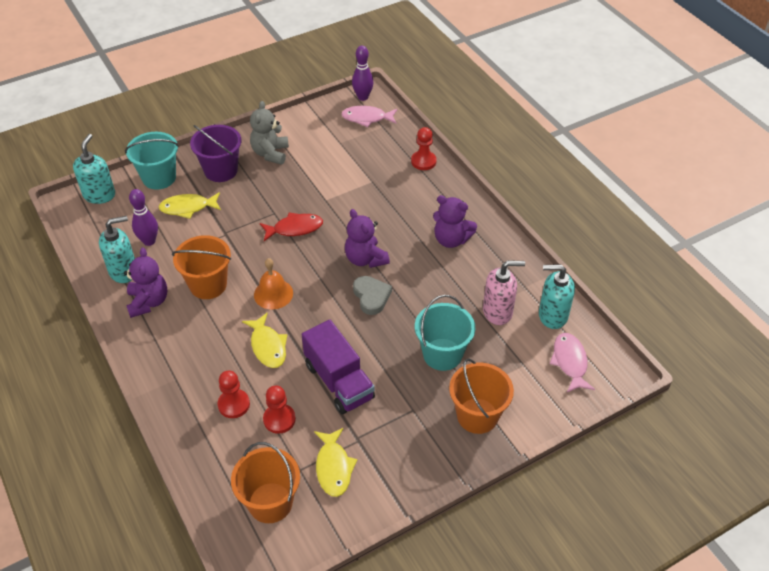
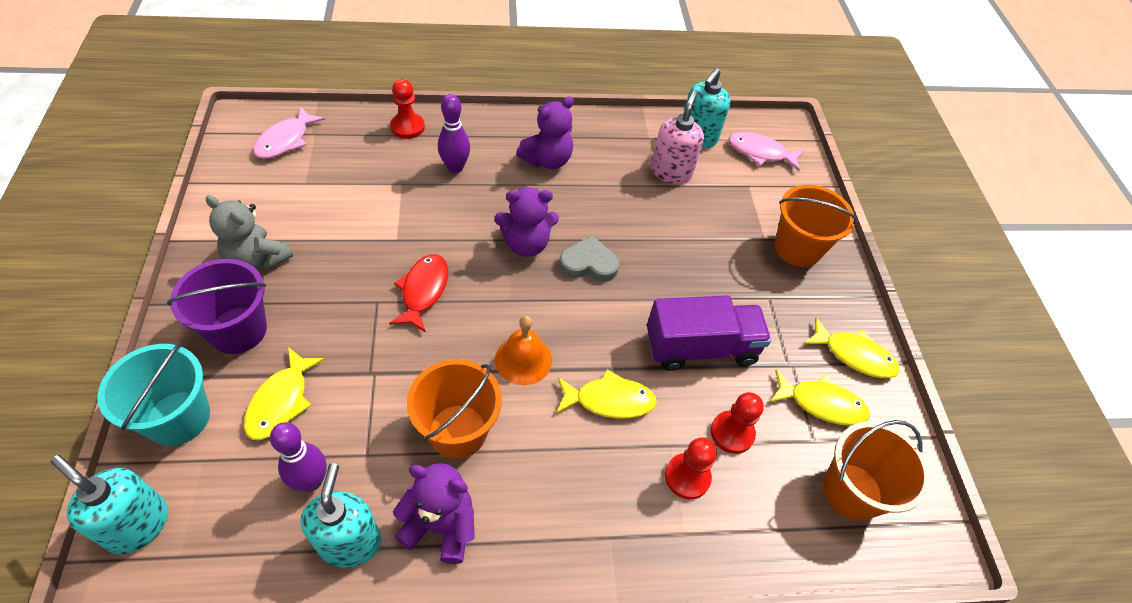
camera: 70 degrees left, 5 degrees up
(363, 97) = (242, 127): purple bowling pin -> purple bowling pin (455, 167)
(392, 479) = (854, 355): none -> yellow fish
(442, 354) = (705, 240): turquoise bucket -> none

